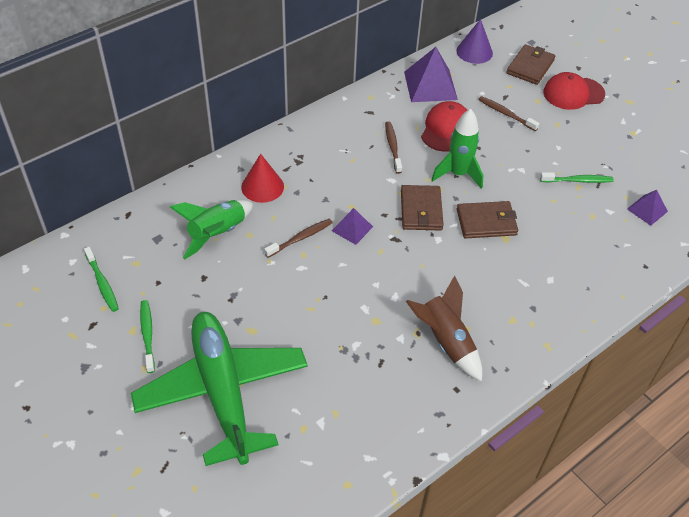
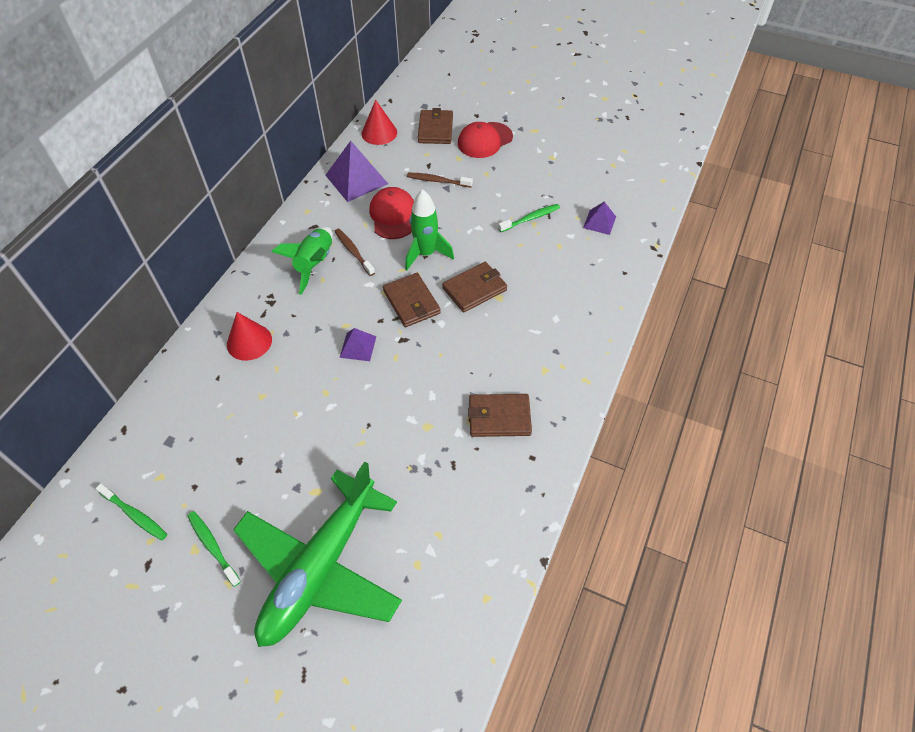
camera: 25 degrees left, 5 degrees up
(217, 234) = (229, 409): green rocket -> green rocket (315, 264)
(222, 391) = (320, 567): green plane -> green plane turned 105 degrees counterclockwise
(300, 238) = (314, 377): brown toothbrush -> none
(445, 341) = (499, 417): brown rocket -> brown wallet
(474, 52) = (379, 133): purple cone -> red cone

